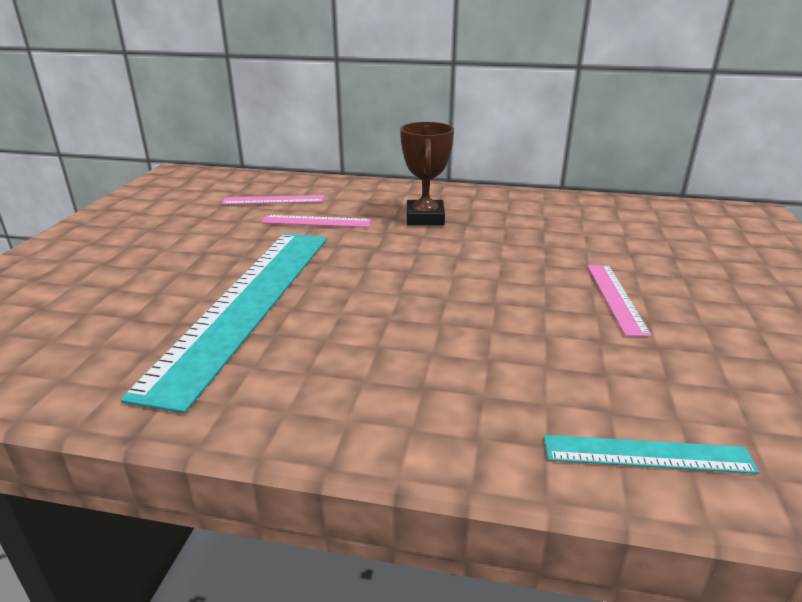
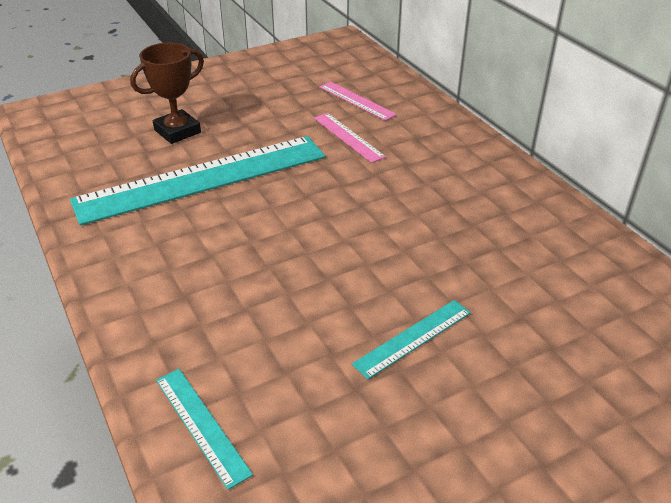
camera: 50 degrees right, 10 degrees up
(425, 218) = (427, 179): brown trophy -> brown trophy (177, 131)
(615, 298) = (413, 338): pink ruler -> turquoise ruler

